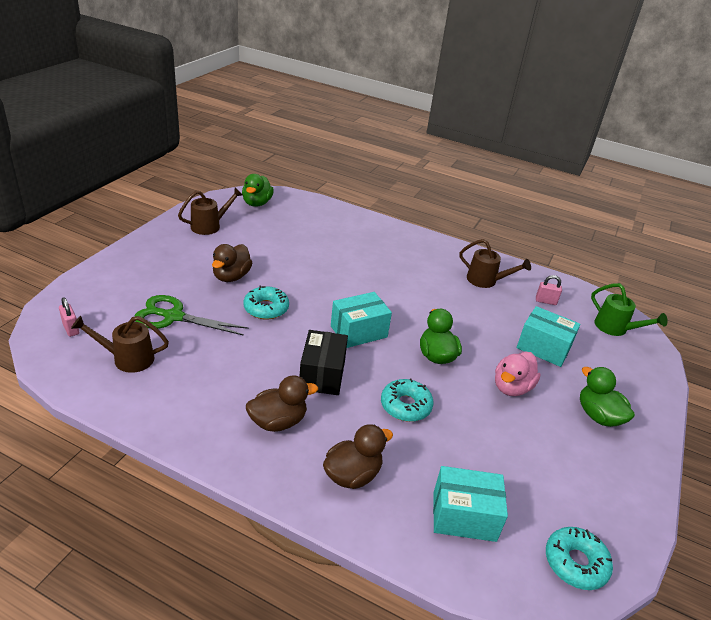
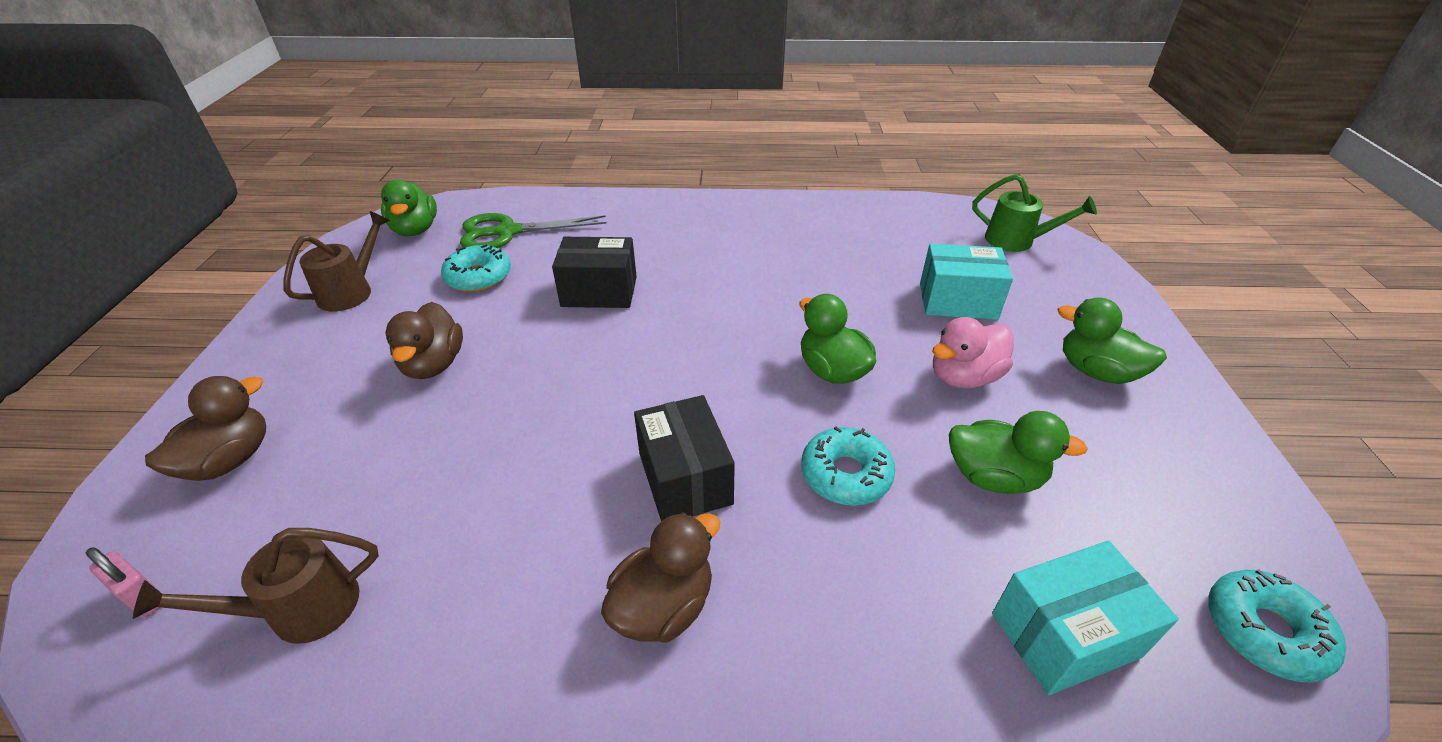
camera: 20 degrees left, 5 degrees up
(173, 317) = (359, 481): green scissors -> green scissors (507, 232)
(266, 308) = (524, 398): turquoise donut -> turquoise donut (478, 277)
(335, 269) = (599, 291): none -> black box
(352, 475) = (851, 650): brown duck -> brown duck (230, 460)
(358, 331) = (696, 378): turquoise box -> none
(486, 281) = (819, 234): brown watering can -> none
(486, 439) = (993, 477): none -> green duck
(511, 387) = (964, 377): pink duck -> pink duck turned 45 degrees clockwise
(545, 301) = (911, 235): pink padlock -> none

